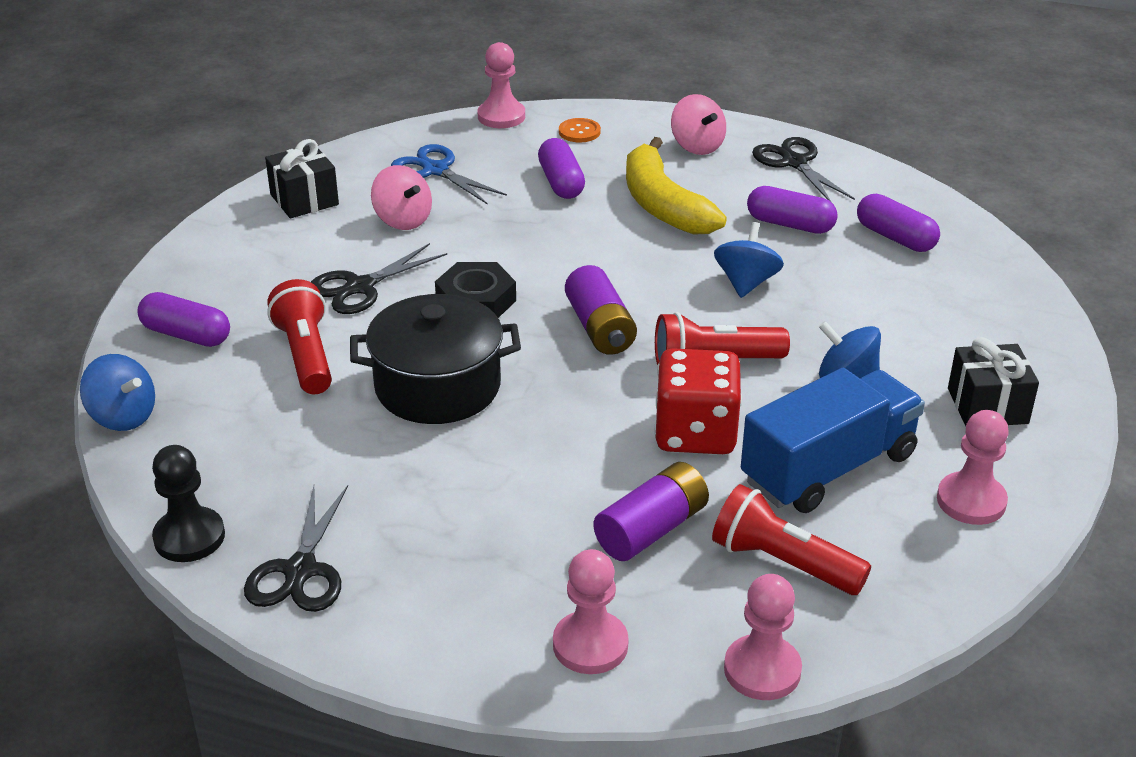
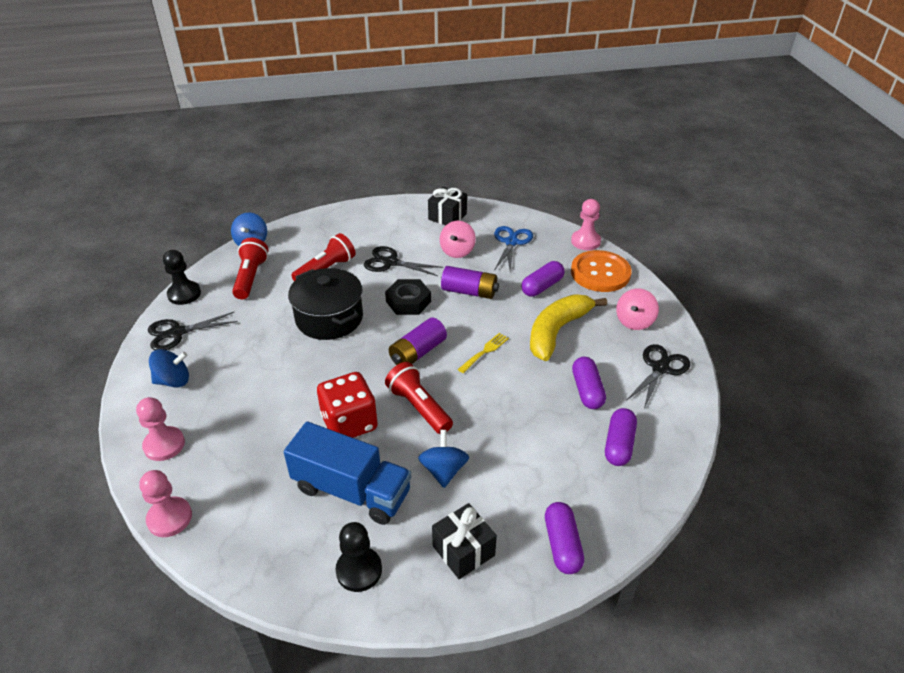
camera: 60 degrees right, 5 degrees up
(186, 335) = (318, 232): purple capsule -> purple capsule (562, 545)
(579, 132) = (600, 273): orange button -> orange button, size x2.22
(650, 272) = (485, 351): none -> yellow fork
(651, 529) = (260, 435): purple battery -> purple battery (469, 291)
(746, 283) = (507, 393): blue spinning top -> blue spinning top (173, 381)
(783, 563) = (258, 498): red flashlight -> red flashlight (250, 277)
(971, 501) = (359, 570): pink pawn -> black pawn

